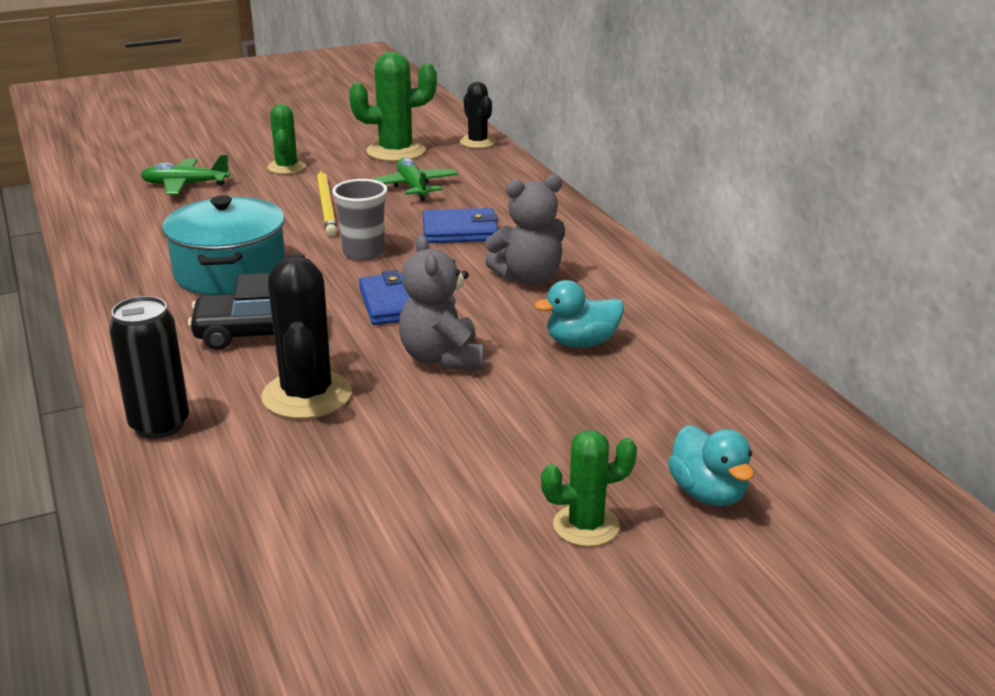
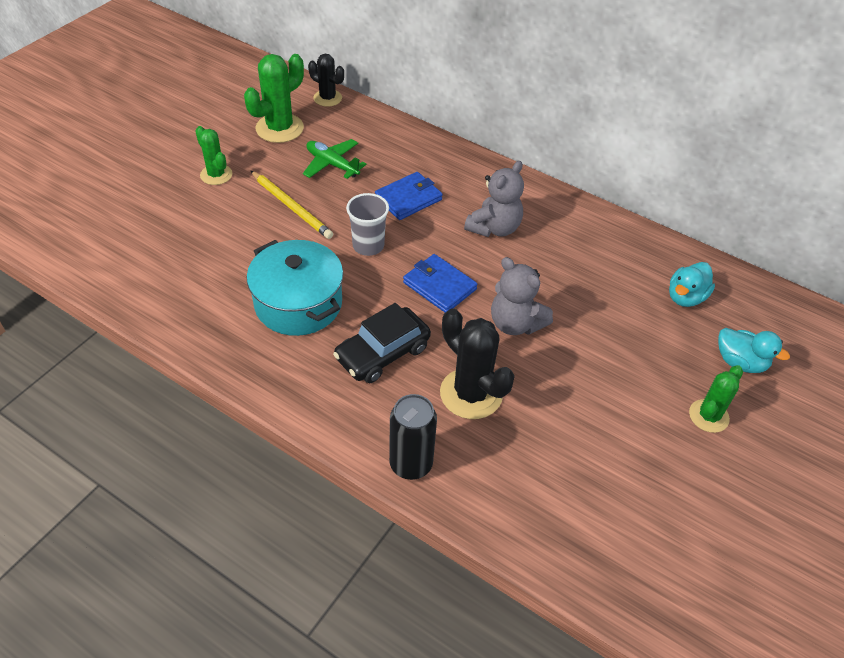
camera: 35 degrees left, 20 degrees up
(185, 185) = (158, 224): green plane -> none
(581, 343) = (577, 274): turquoise duck -> turquoise duck (685, 297)

